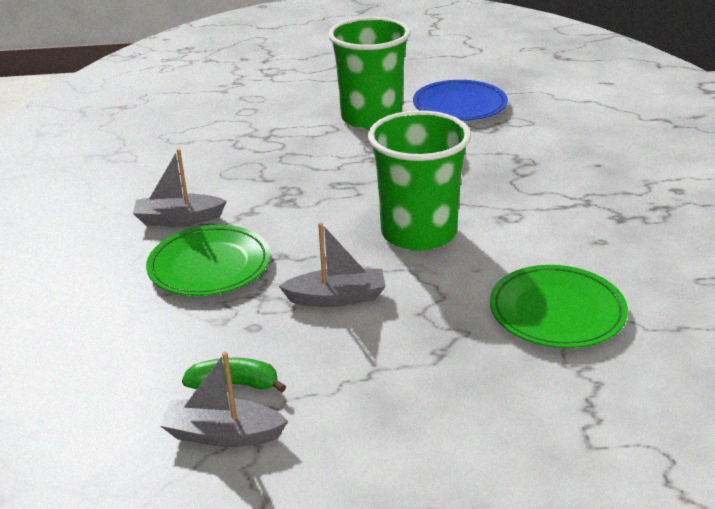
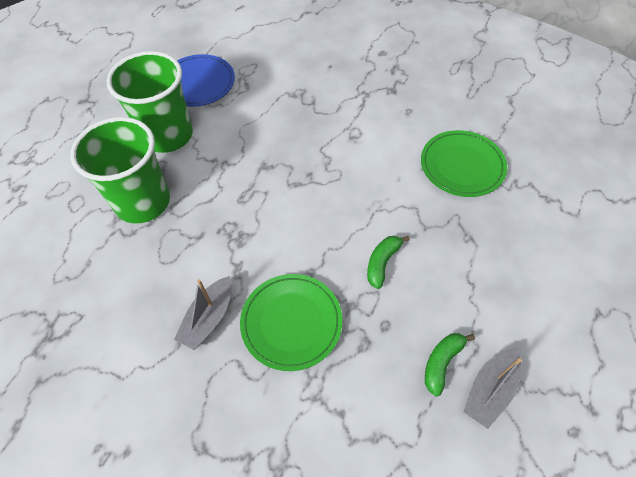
camera: 60 degrees left, 25 degrees up
(337, 298) = (382, 263): grey boat -> green banana
(418, 233) = (339, 185): green cup -> green cup (143, 202)

